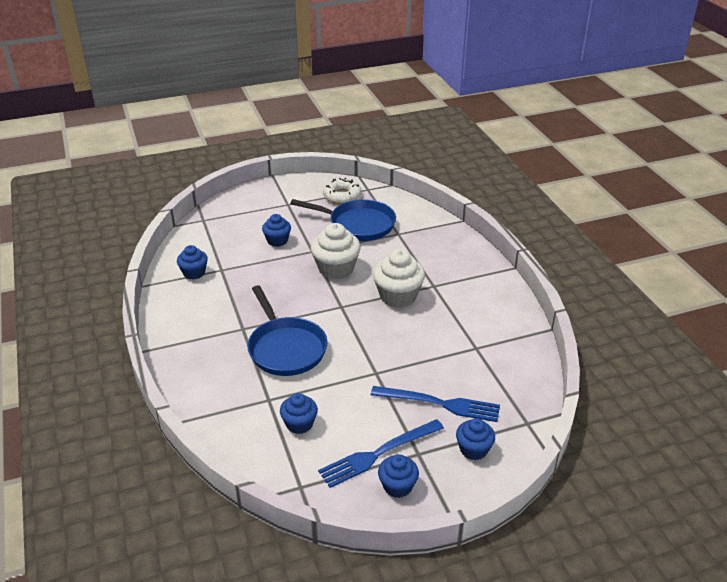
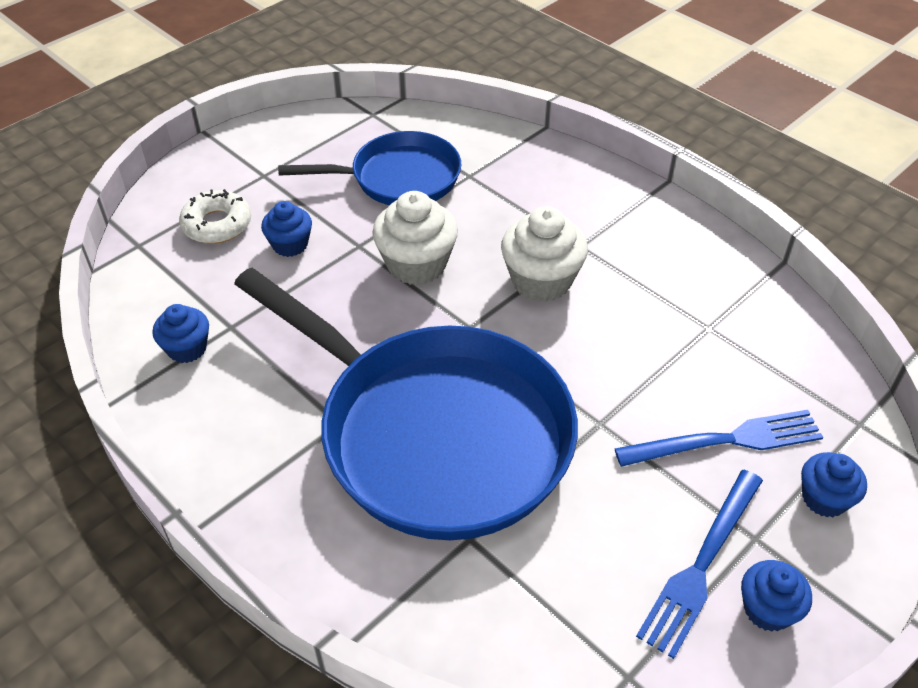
camera: 25 degrees left, 10 degrees up
(285, 348) = (433, 433): blue pan -> blue pan, size x1.80
(299, 424) = (549, 562): blue cupcake -> none
(342, 196) = (341, 136): white donut -> white donut (217, 224)

